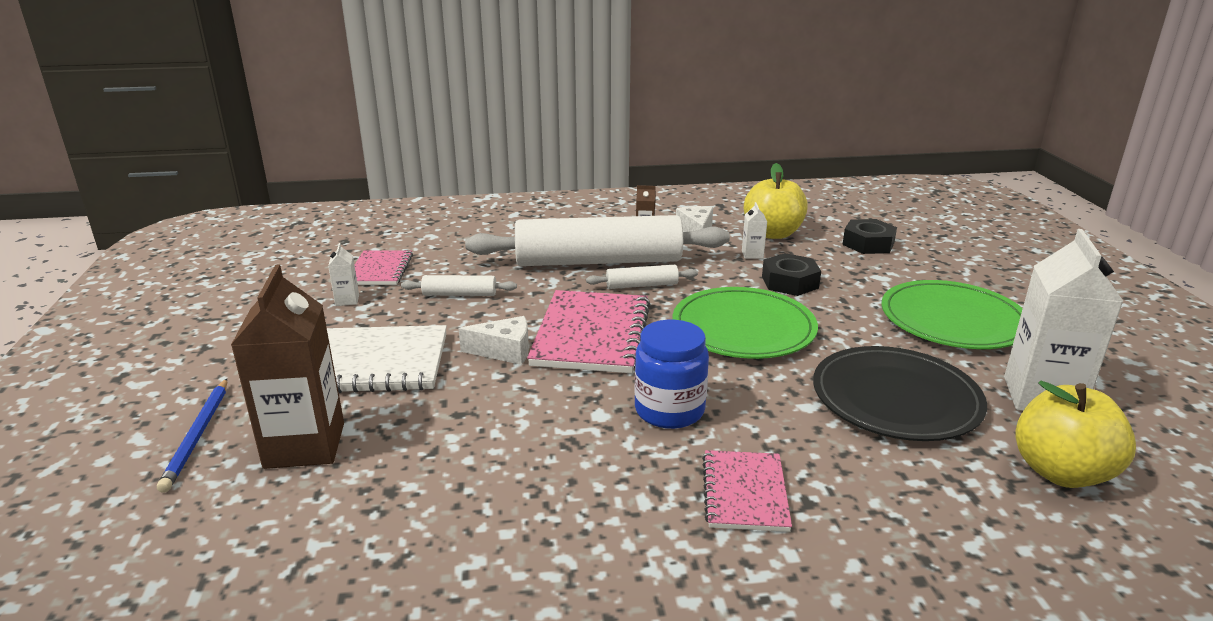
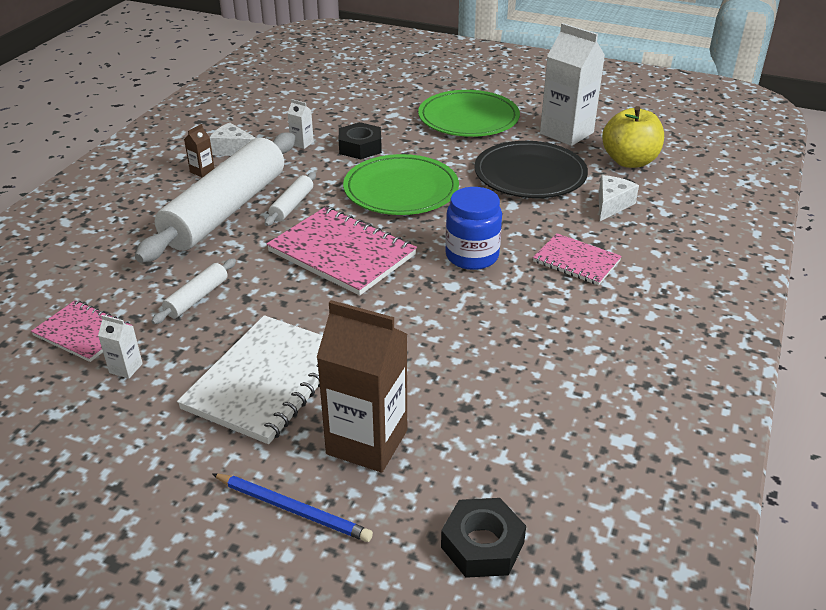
camera: 60 degrees left, 10 degrees up
(504, 351) = (323, 301): white cheese -> white cheese (611, 205)
(773, 233) = (280, 122): yellow apple -> none
(868, 244) = (342, 97): black nut -> black nut (482, 545)

